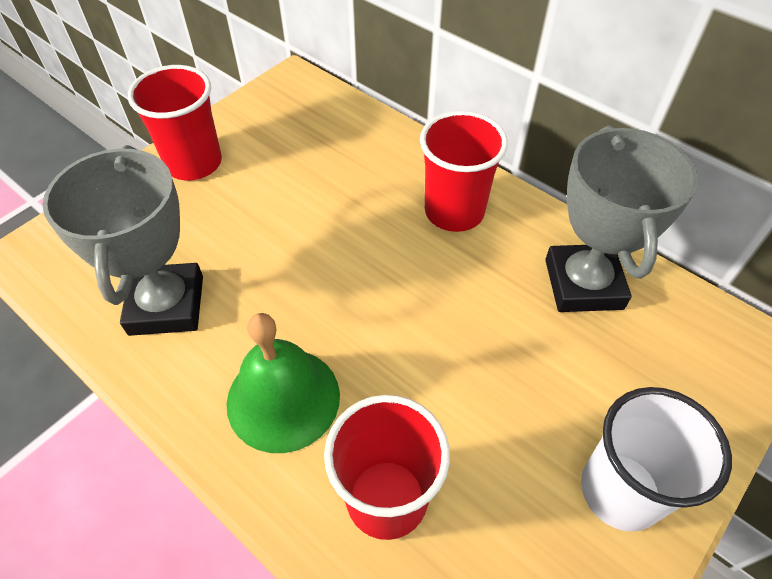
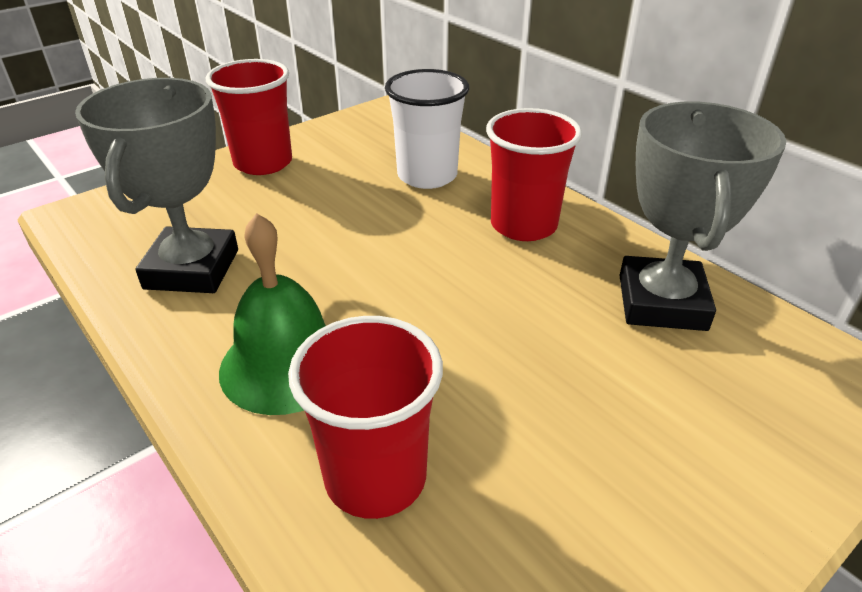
camera: 10 degrees right, 15 degrees down
(620, 491) = (678, 514): white cup -> white cup (427, 176)

